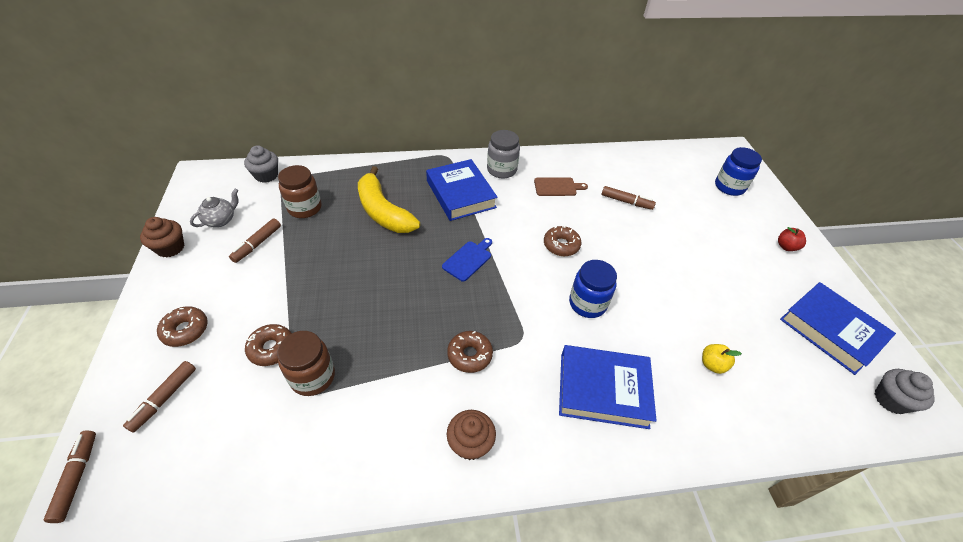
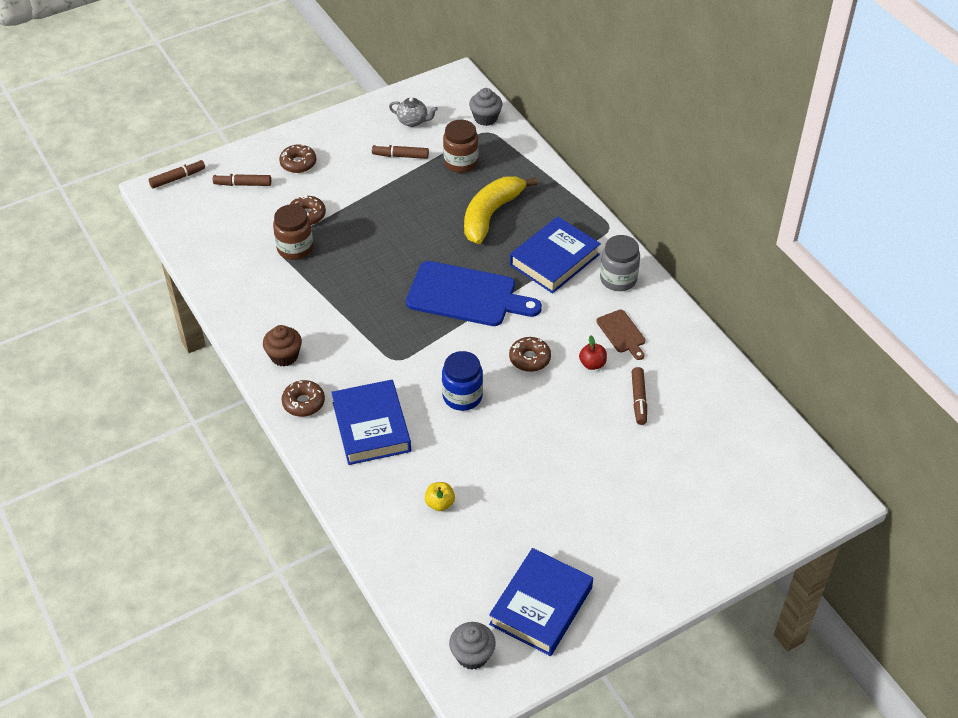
camera: 70 degrees right, 0 degrees up
(170, 248) = (366, 111): brown cupcake -> none
(468, 259) = (466, 295): blue cutting board -> blue cutting board, size x2.07
(469, 355) = (361, 331): brown donut -> brown donut (303, 403)
(729, 187) = (743, 498): blue jar -> none
(786, 247) = (659, 563): red apple -> red apple (592, 364)

